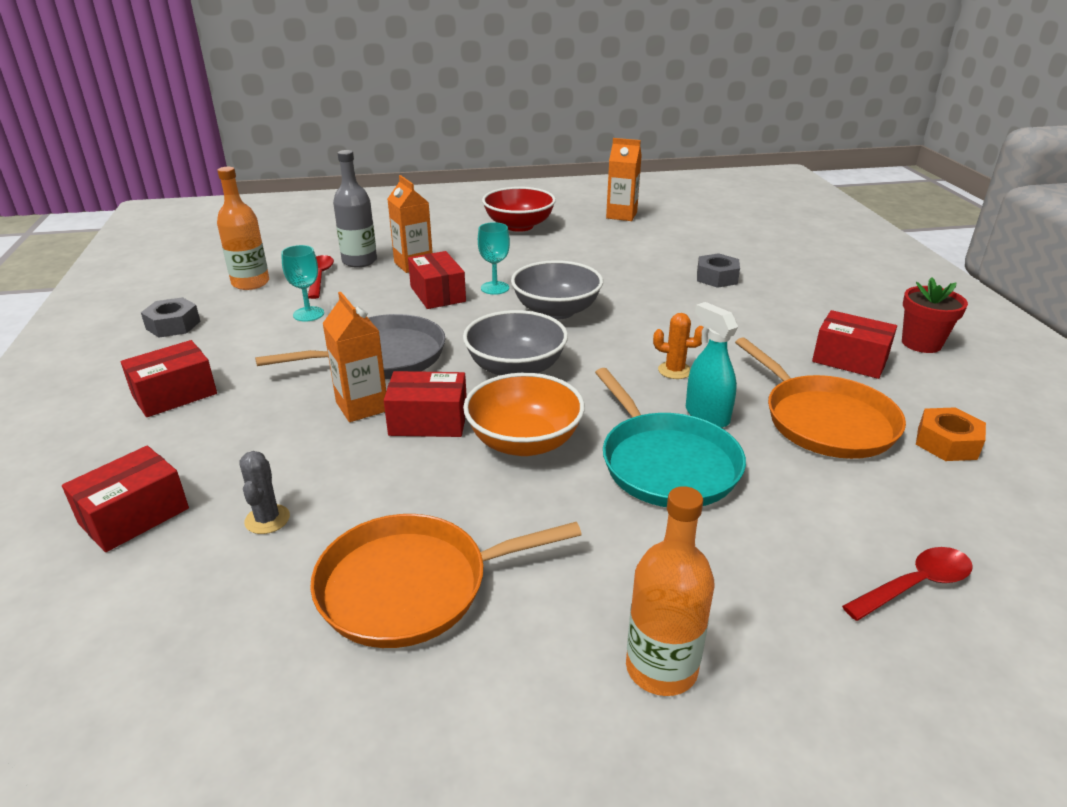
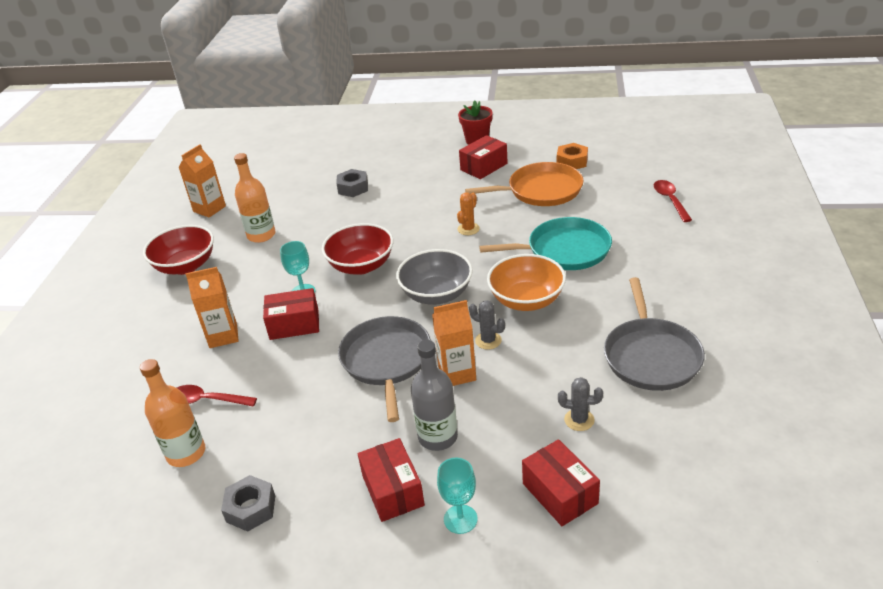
camera: 70 degrees left, 5 degrees up
(308, 314) = (285, 406): turquoise goblet -> turquoise goblet (460, 519)
(359, 261) = (189, 372): grey bottle -> grey bottle (438, 437)
(412, 586) = (651, 356): orange pan -> grey pan
(428, 421) = (488, 340): red box -> grey cactus
(556, 311) = (361, 265): grey bowl -> red bowl
(661, 668) = (714, 279): orange bottle -> orange bottle (261, 235)
(707, 415) = (522, 227): turquoise spray bottle -> none

